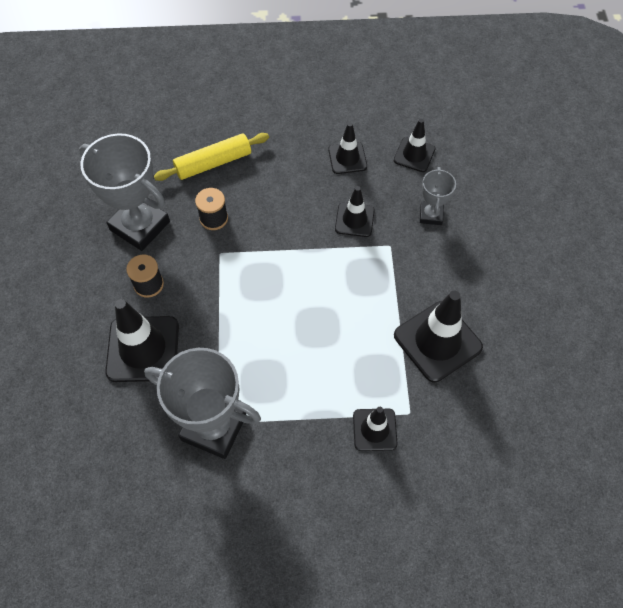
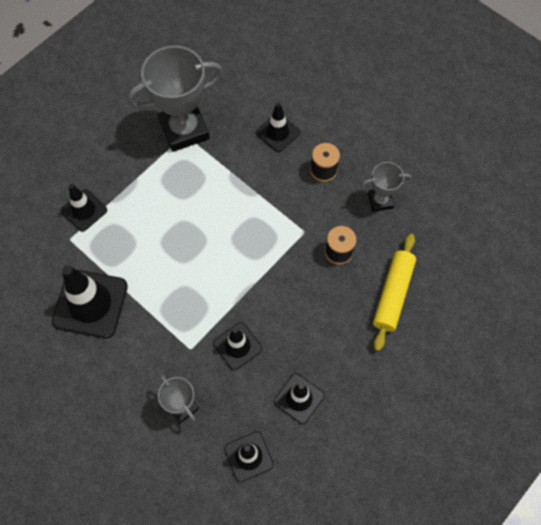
camera: 135 degrees right, 5 degrees up
(140, 226) = (380, 201): grey trophy -> grey trophy, size x0.52
(143, 349) = (277, 133): black traffic cone -> black traffic cone, size x0.59

